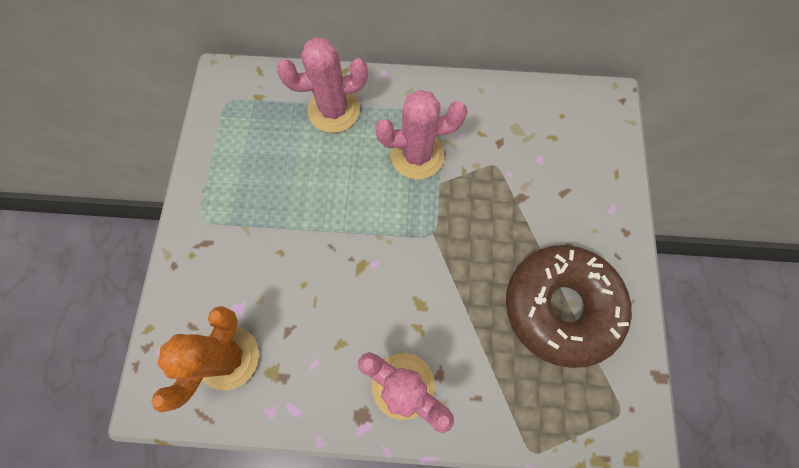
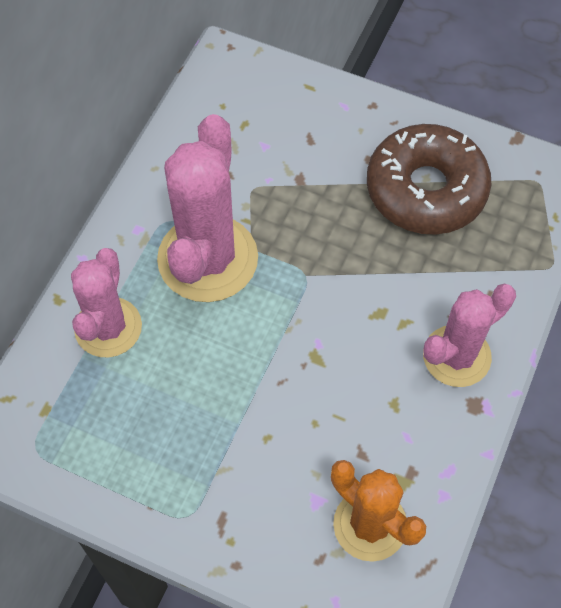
camera: 70 degrees left, 10 degrees down
(417, 155) = (207, 259): pink cactus -> pink cactus, size x1.54

